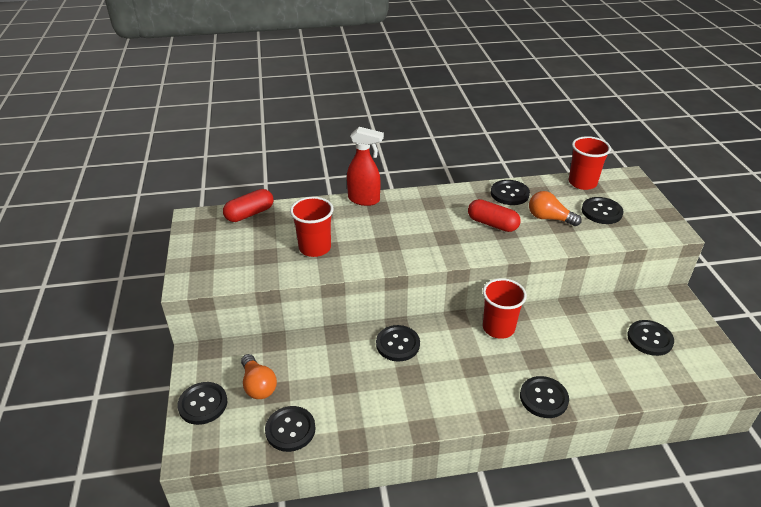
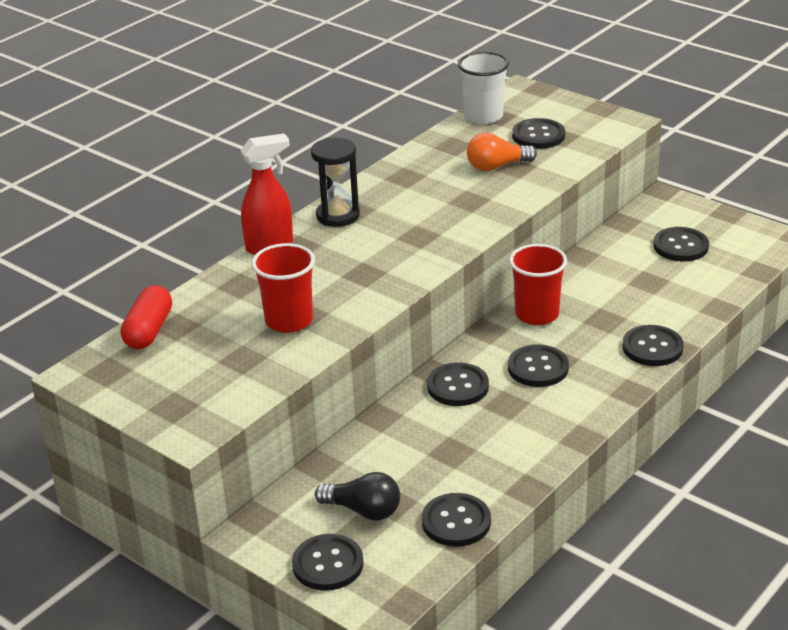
camera: 40 degrees left, 5 degrees down
(258, 385) = (363, 510): orange light bulb -> black light bulb
(420, 201) = (338, 215): none -> black hourglass
(492, 224) = (448, 200): red capsule -> none
(509, 194) = (424, 162): black button -> black button (538, 368)
(582, 183) = (483, 116): red cup -> white cup

